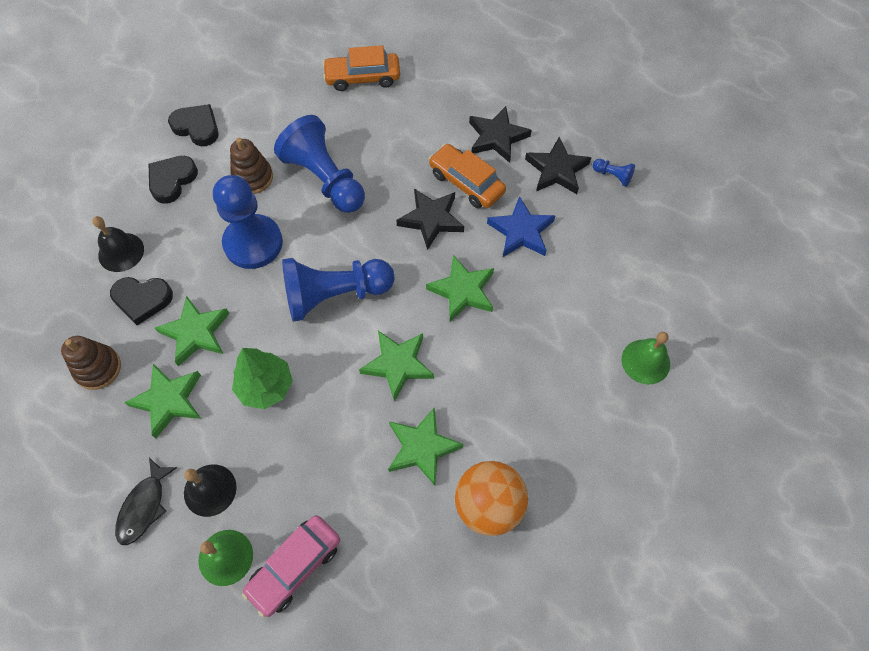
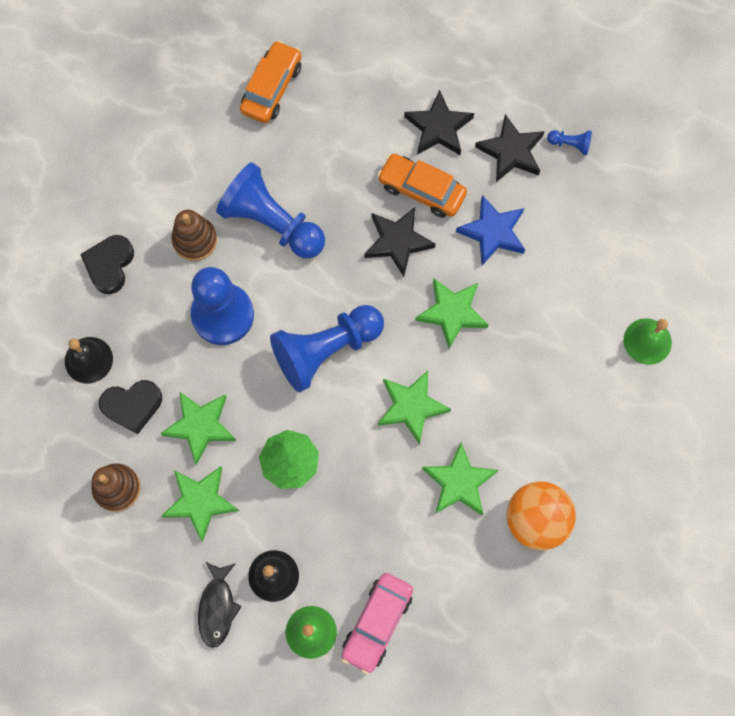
camera: 15 degrees left, 10 degrees up
(197, 127) = (112, 195): black heart -> none
(362, 77) = (272, 88): orange car -> orange car turned 135 degrees clockwise

